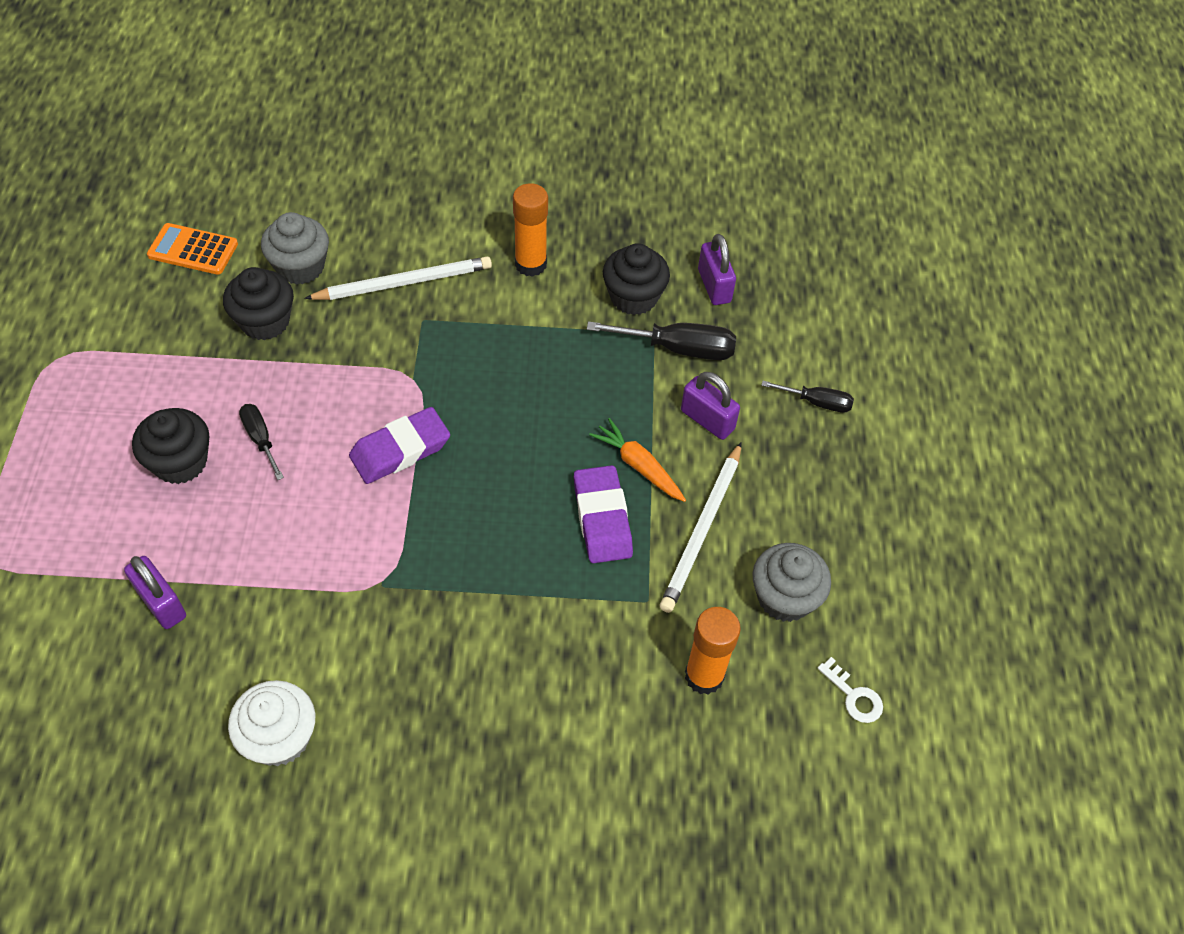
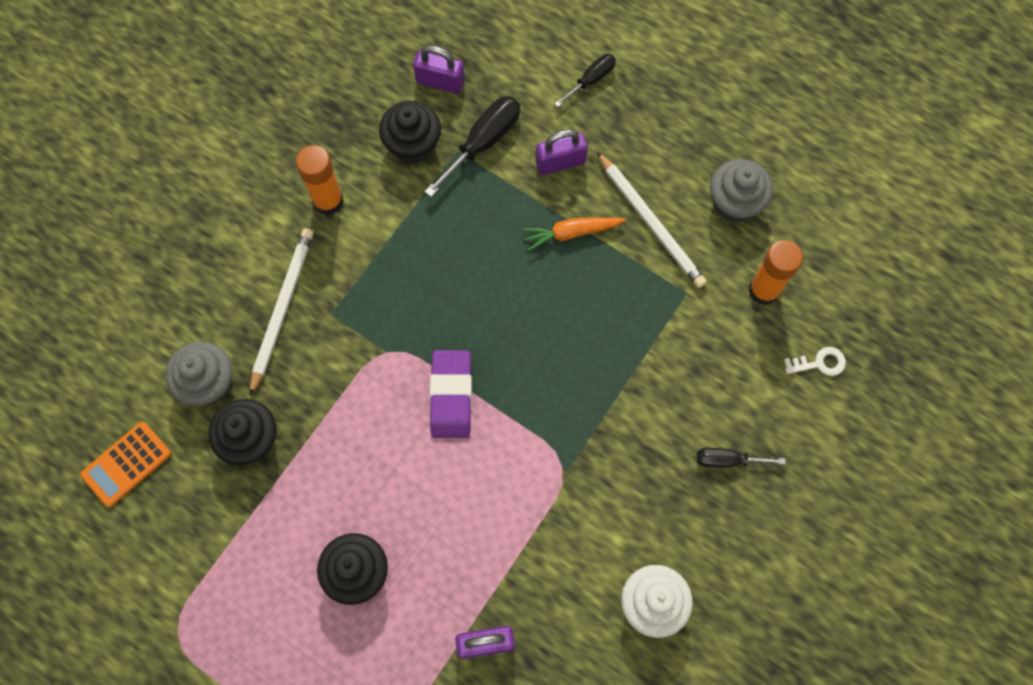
camera: 55 degrees left, 15 degrees up
(260, 439) = (373, 498): black screwdriver -> black screwdriver (727, 460)
(602, 518) = (601, 284): purple eraser -> none
(854, 696) = (830, 206): white key -> white key (819, 363)

